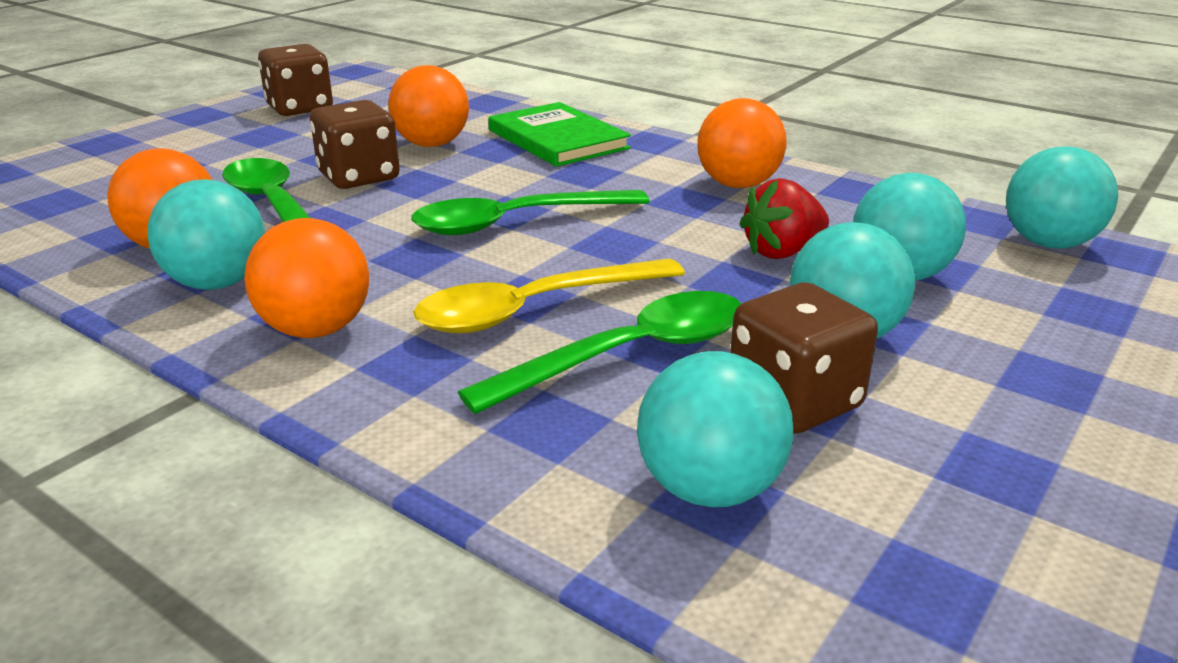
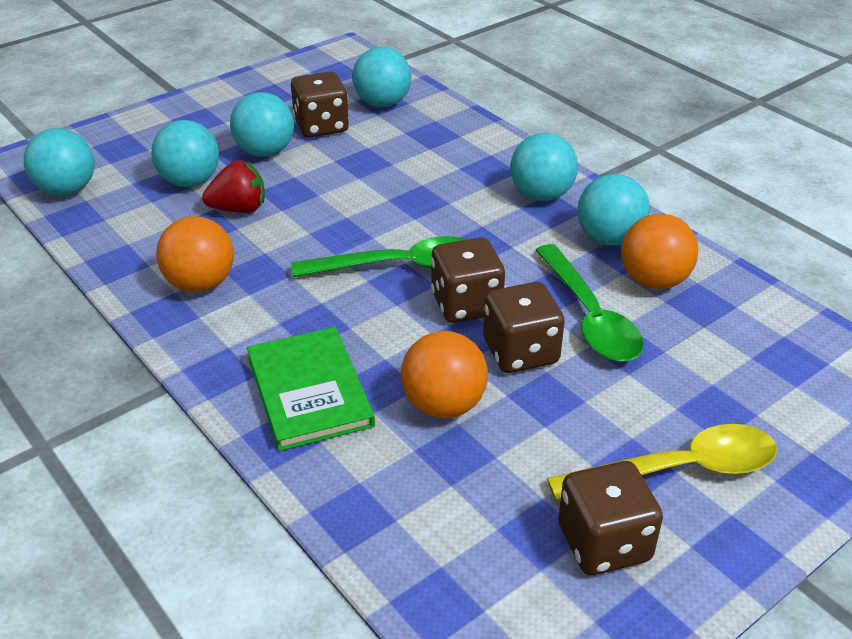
camera: 165 degrees left, 10 degrees up
(316, 329) = (541, 195): orange ball -> turquoise ball
(423, 201) = (466, 304): none -> brown dice
(535, 309) = (416, 190): yellow spoon -> yellow spoon (679, 469)
(630, 354) = (379, 157): green spoon -> none

